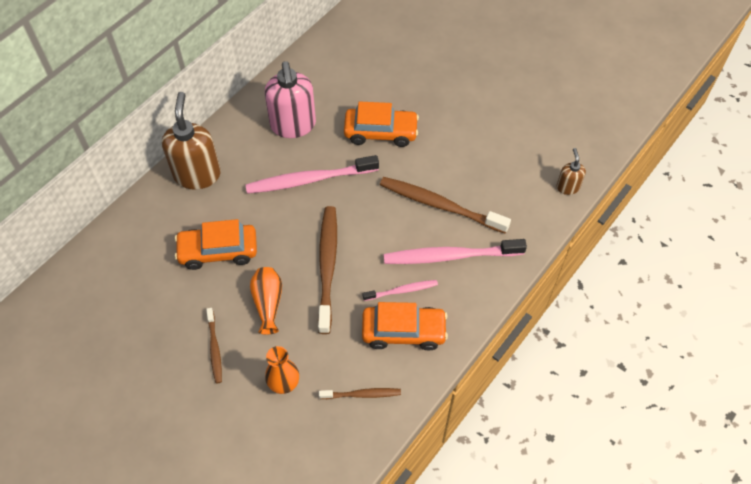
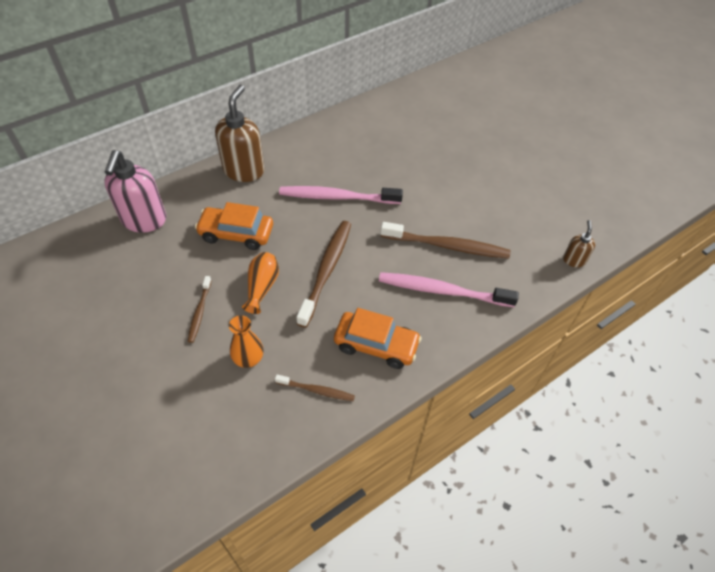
camera: 15 degrees right, 5 degrees down
(293, 125) = (339, 153): pink soap dispenser -> pink soap dispenser (144, 221)
(380, 132) = (413, 175): orange car -> none
(402, 290) = (387, 309): pink toothbrush -> none
(440, 205) = (447, 246): brown toothbrush -> brown toothbrush turned 150 degrees clockwise

